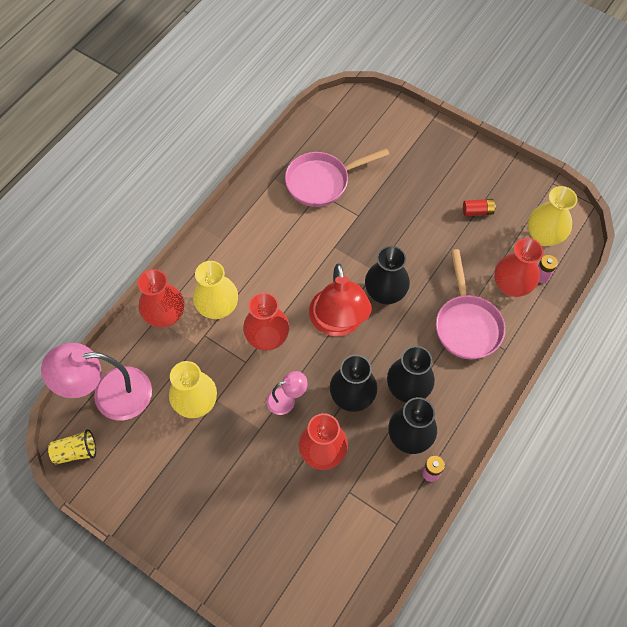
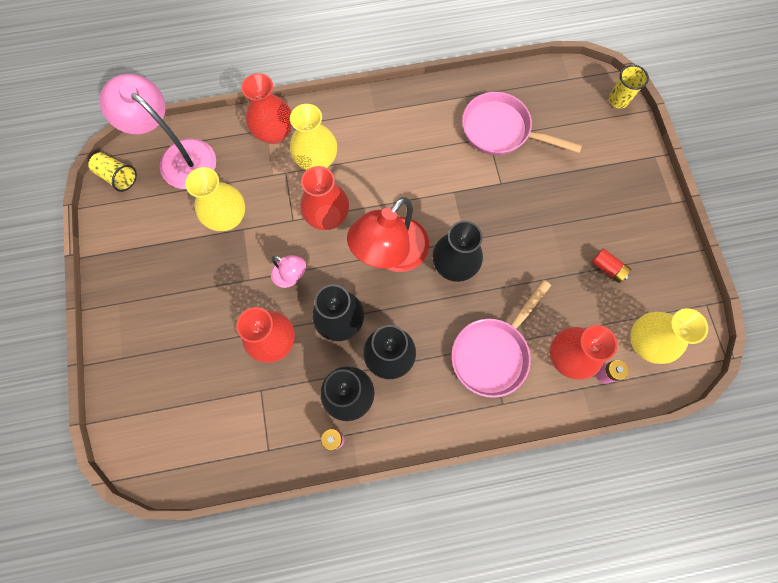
camera: 45 degrees right, 10 degrees up
(374, 102) = (618, 100): none -> yellow cup

